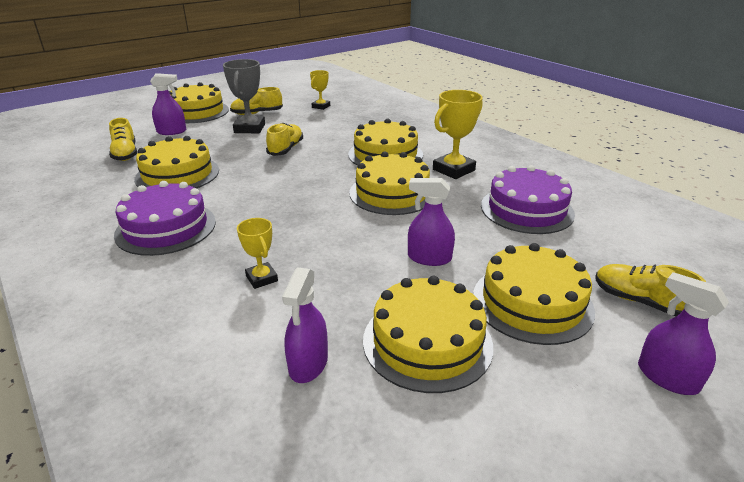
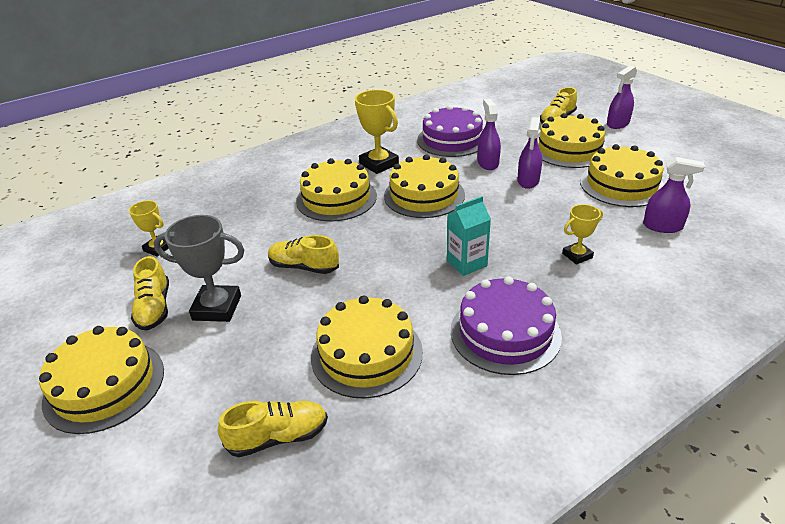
camera: 85 degrees left, 5 degrees up
(171, 131) = (195, 398): purple spray bottle -> purple spray bottle (488, 163)
(269, 213) = (466, 263): none -> turquoise carton

